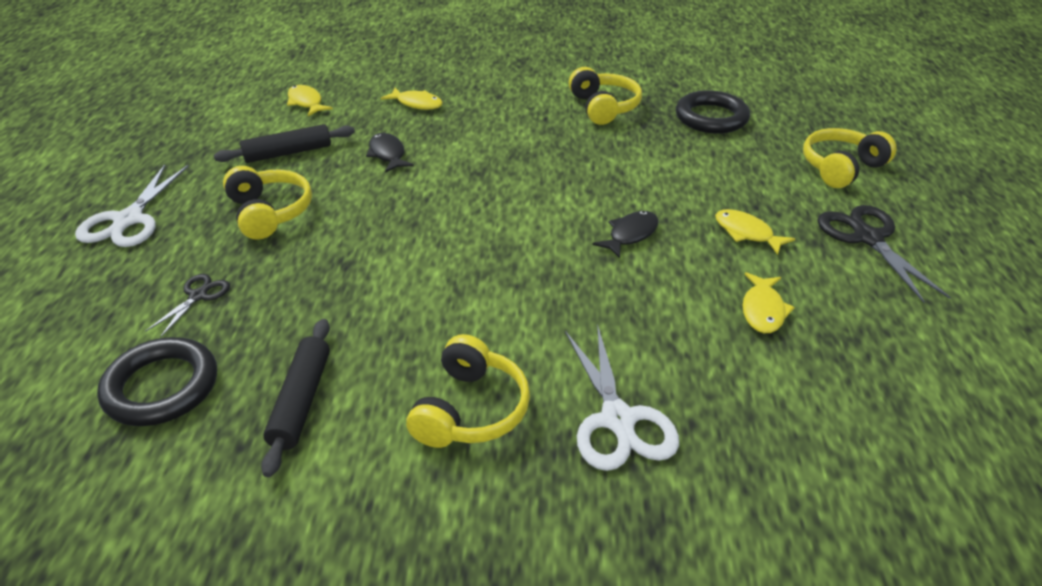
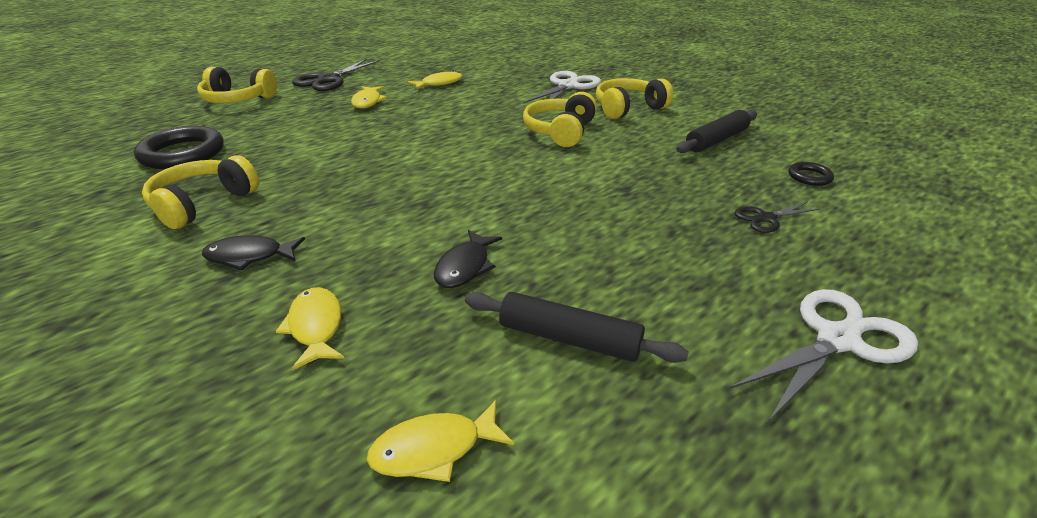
camera: 135 degrees left, 5 degrees down
(161, 387) = (809, 177): black ring -> black ring, size x0.49
(269, 213) = (656, 262): yellow headphones -> yellow headphones (560, 131)
(306, 102) = (434, 449): yellow fish -> yellow fish turned 60 degrees clockwise
(630, 235) = (422, 125): black fish -> black fish (249, 256)

